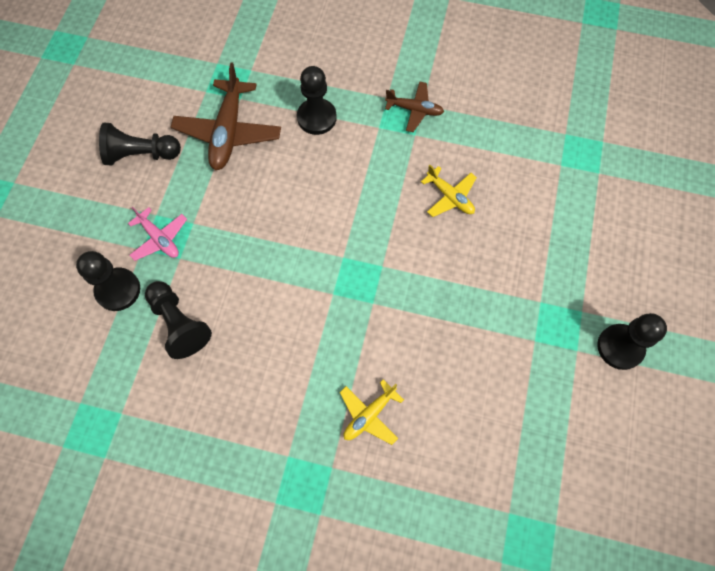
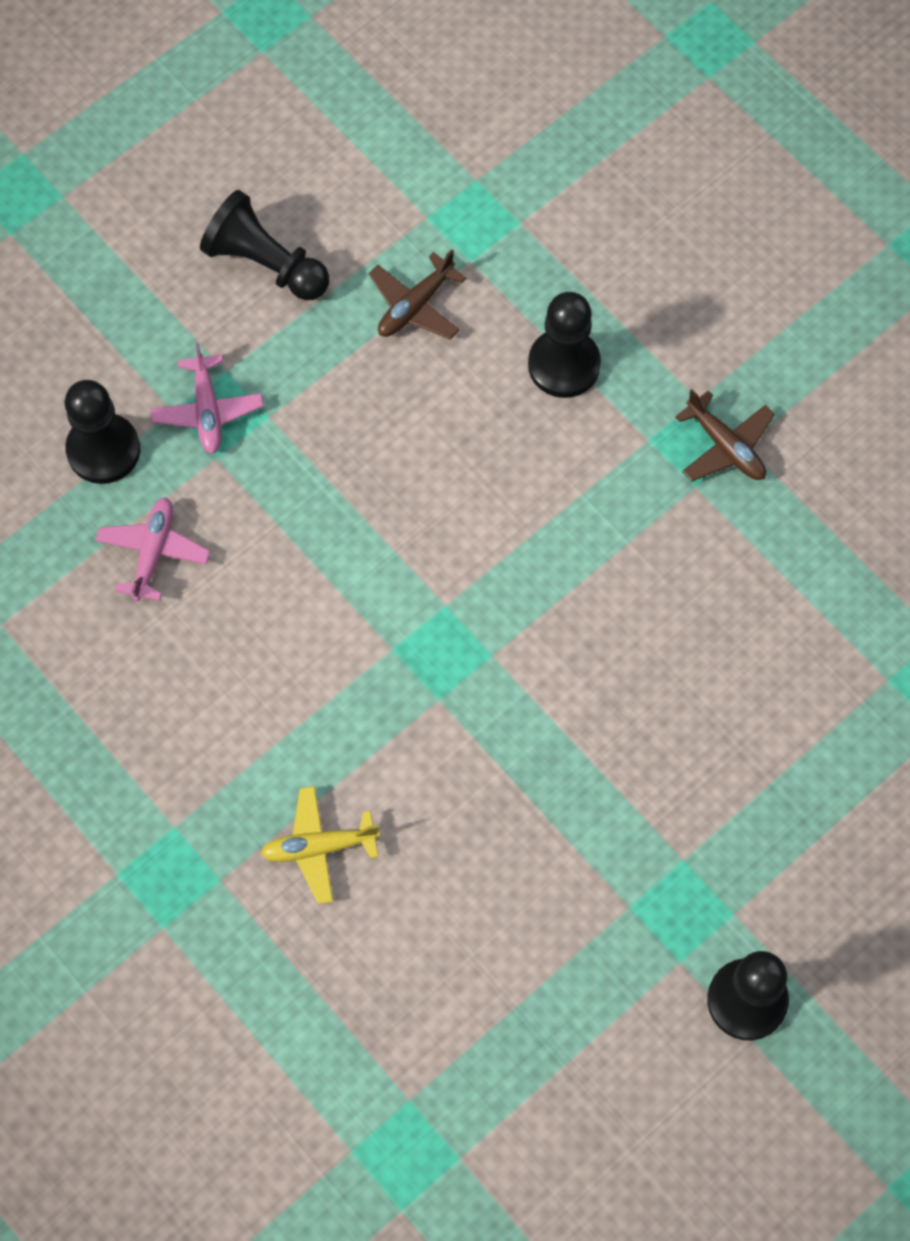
camera: 35 degrees right, 0 degrees up
(179, 324) = (153, 552): black pawn -> pink plane
(228, 132) = (415, 306): brown plane -> brown plane, size x0.57
(450, 197) = (672, 617): yellow plane -> none

